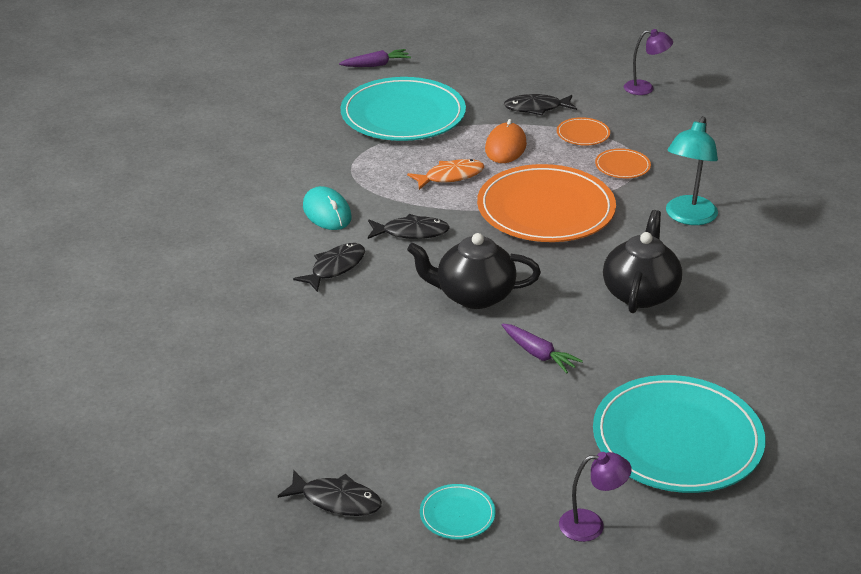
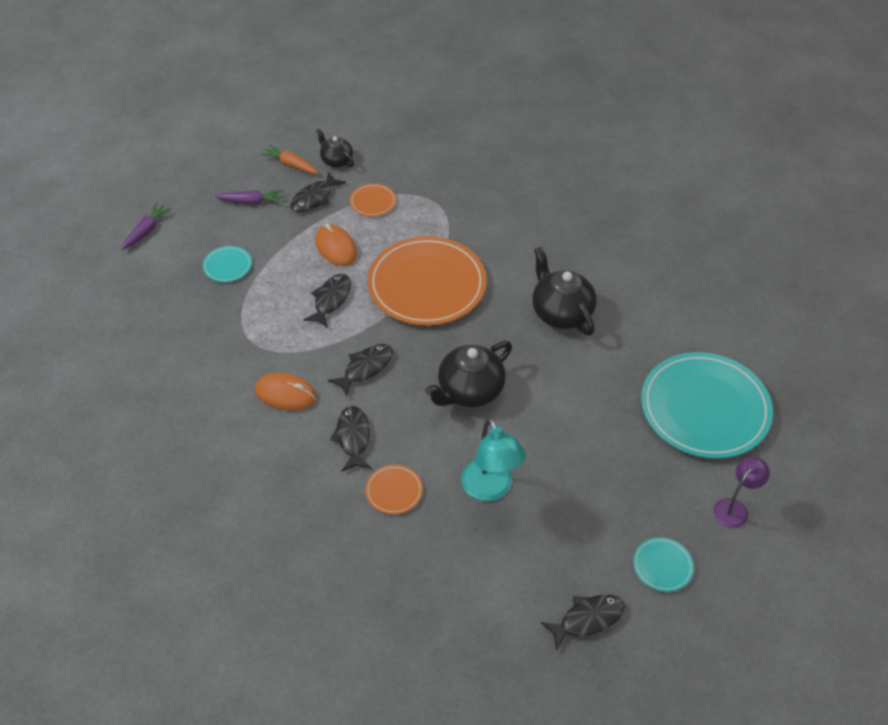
camera: 45 degrees left, 15 degrees up
(327, 212) = (285, 394): turquoise mouse -> orange mouse
(403, 115) = (227, 266): turquoise plate -> turquoise plate, size x0.42
(450, 176) = (331, 300): orange fish -> black fish
(538, 354) = (562, 407): purple carrot -> purple carrot (251, 202)
(549, 78) = (290, 164): none -> orange carrot
(592, 93) = (336, 160): none -> black teapot
(622, 166) = (430, 213): orange plate -> orange plate (394, 491)
(645, 88) = (365, 134): purple lamp -> none
(688, 217) = (517, 230): turquoise lamp -> turquoise lamp (490, 489)

